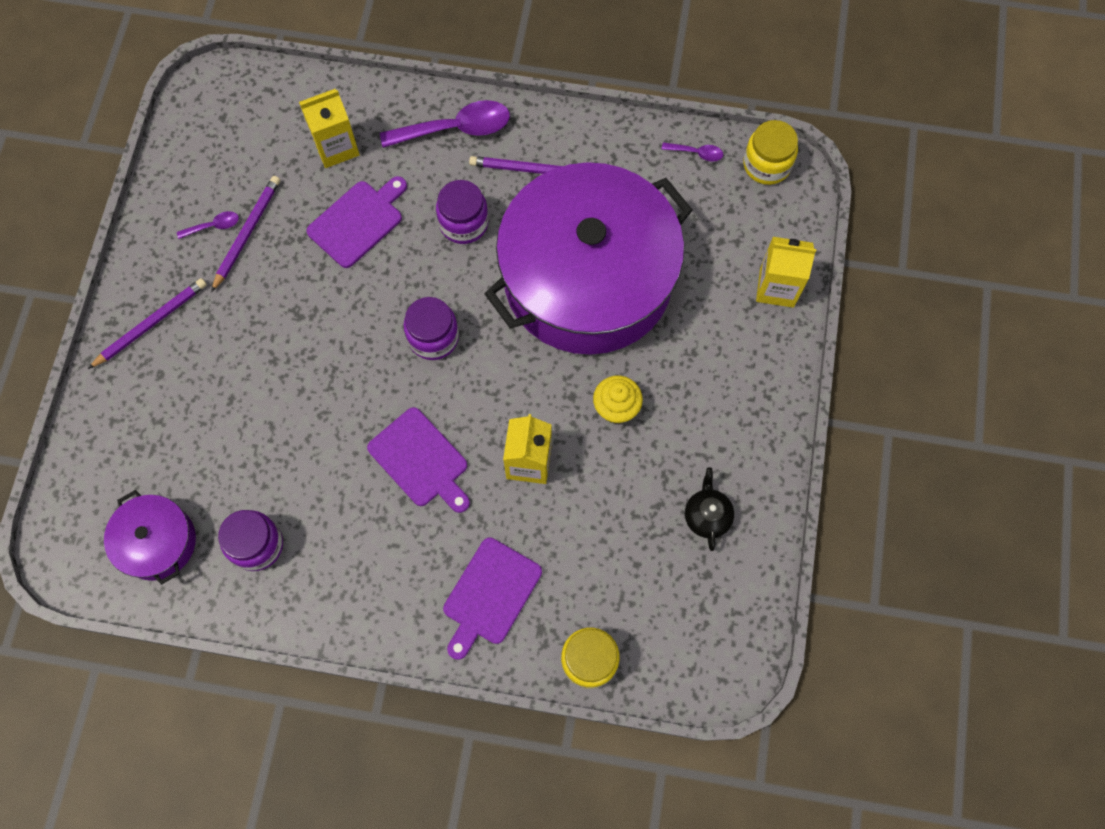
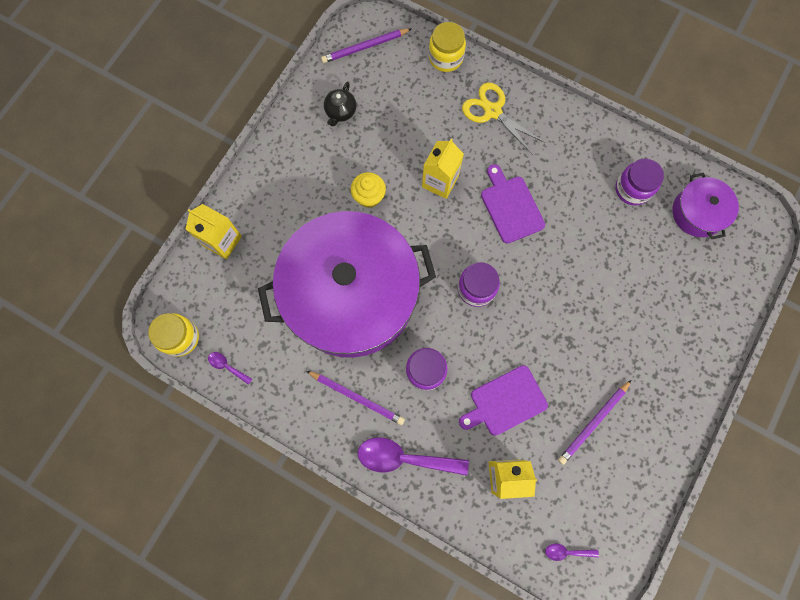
camera: 160 degrees left, 5 degrees up
(151, 323) = (680, 372): purple pencil -> purple pencil (365, 47)
(214, 226) = (618, 438): purple spoon -> purple spoon (566, 551)
(489, 595) = (492, 111): purple cutting board -> yellow scissors

